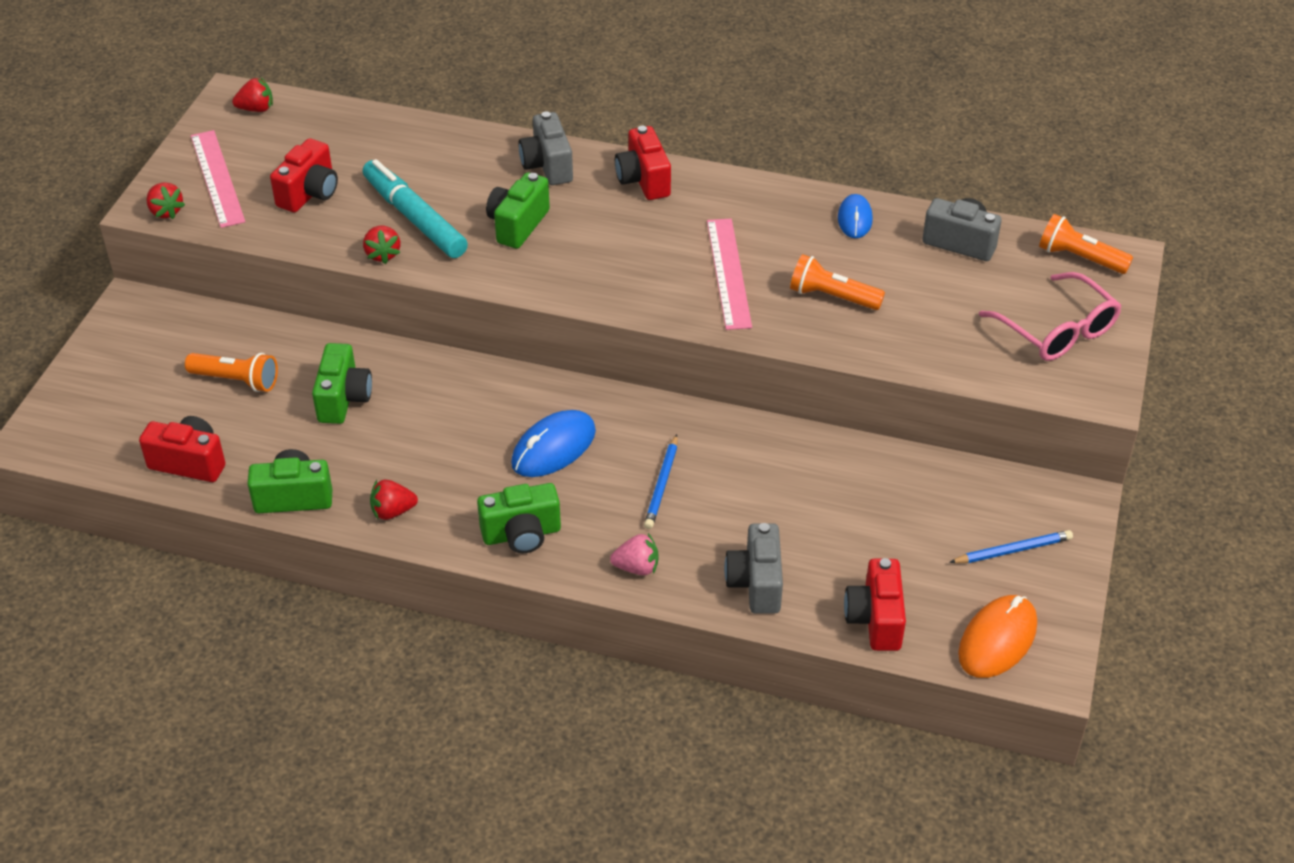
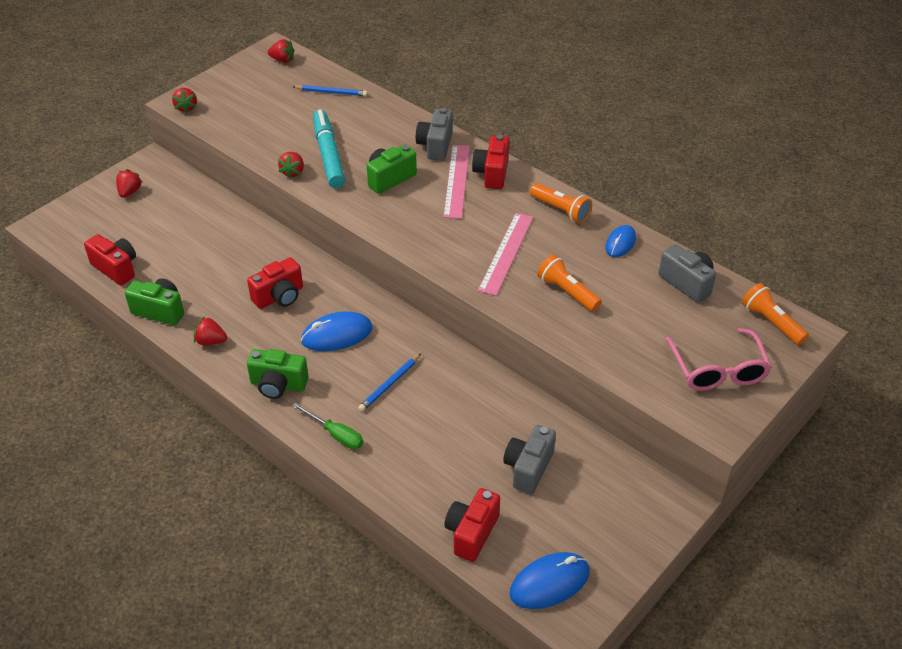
camera: 25 degrees right, 0 degrees up
(131, 355) = (129, 192): none -> red strawberry
(217, 178) = (230, 96): pink ruler -> pink ruler (456, 181)
(236, 380) = (177, 227): orange flashlight -> orange flashlight (561, 210)
(309, 193) = (276, 121): red camera -> red camera (279, 296)
(343, 399) = (231, 259): green camera -> none
(637, 567) = (335, 434): pink strawberry -> green screwdriver
(756, 583) = (406, 475): grey camera -> grey camera (528, 468)
(997, 640) = (549, 583): orange mouse -> blue mouse
(1013, 550) = (604, 521): blue pencil -> blue pencil (331, 92)

